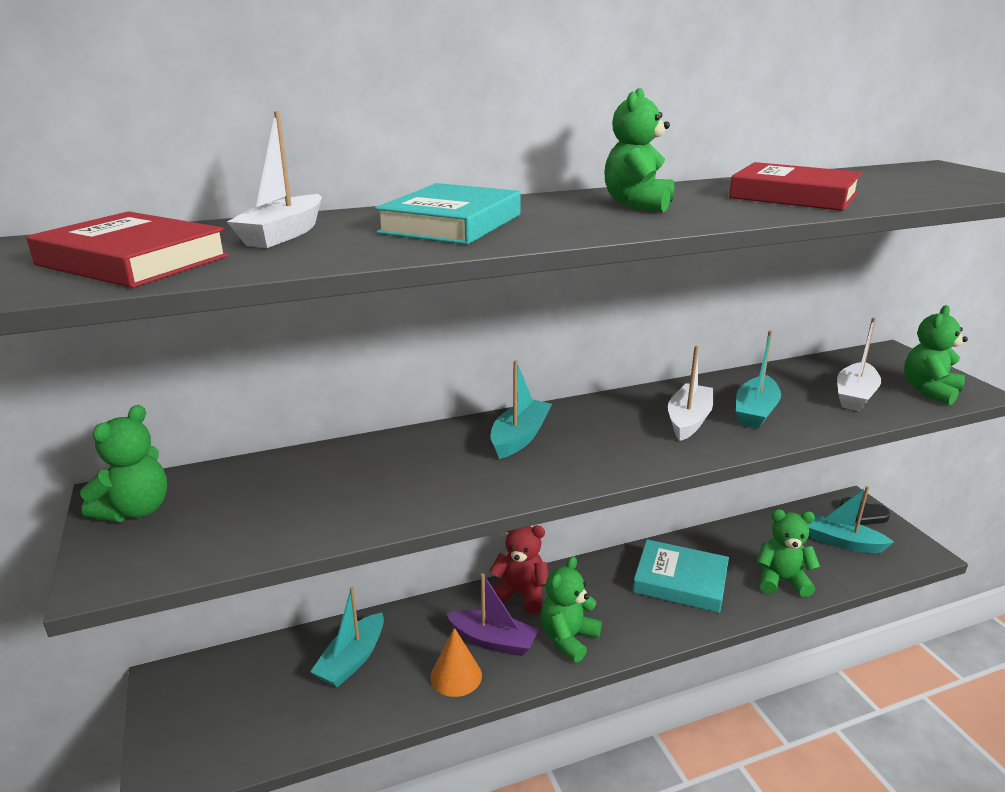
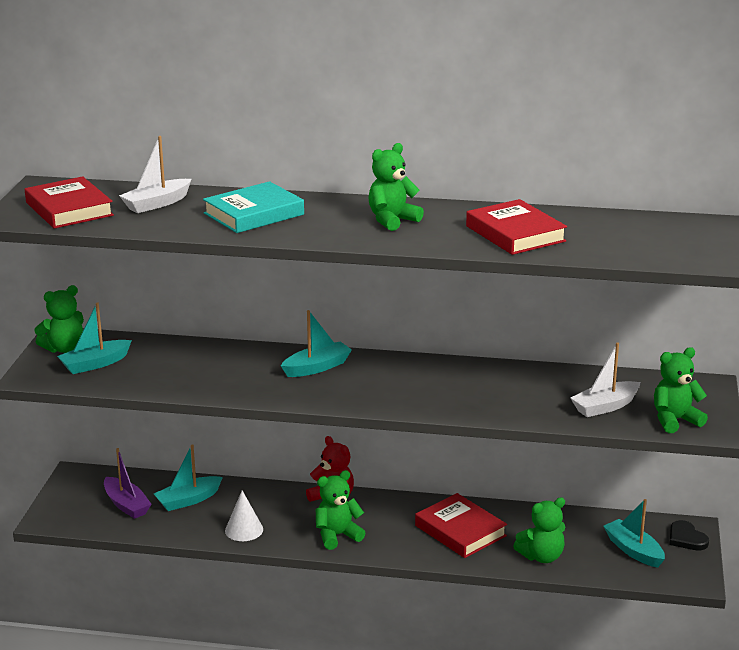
camera: 30 degrees right, 0 degrees up
(456, 676) = (244, 530): orange cone -> white cone
(493, 641) = (286, 520): purple boat -> purple boat (126, 505)
(680, 581) = (460, 531): turquoise book -> red book
(688, 420) = (446, 388): white boat -> none
(755, 412) = (505, 396): turquoise boat -> turquoise boat (95, 364)
(781, 581) = (541, 556): green teddy bear -> green teddy bear turned 120 degrees clockwise

